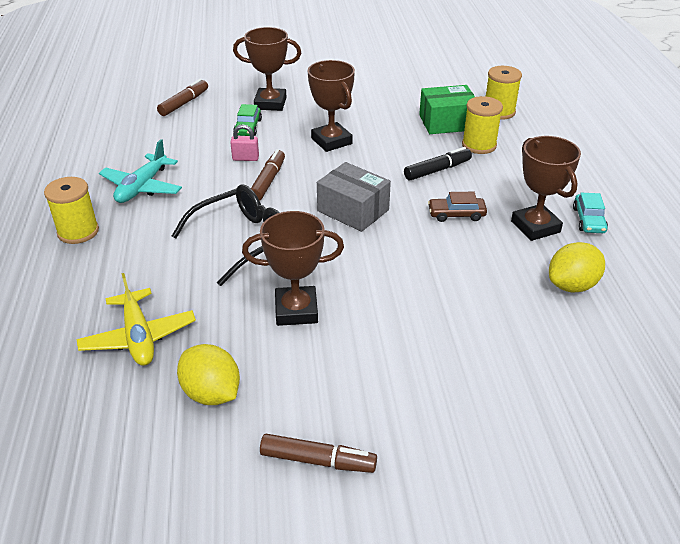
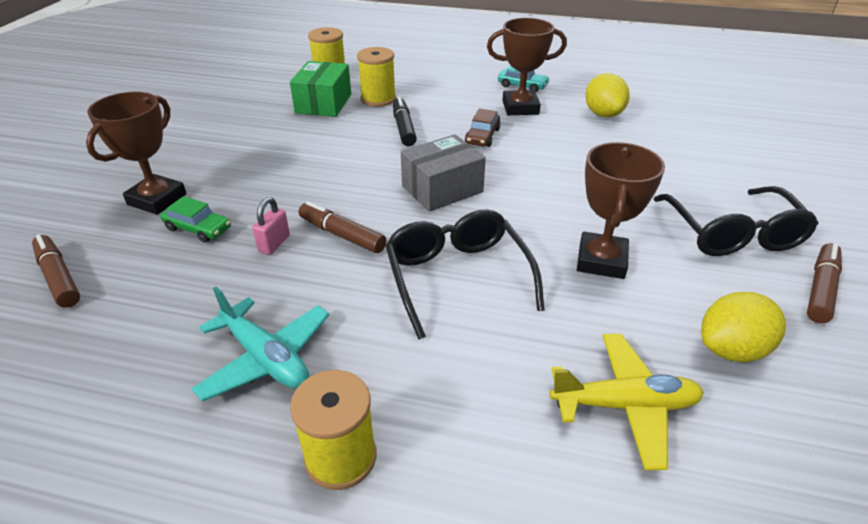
camera: 70 degrees left, 0 degrees up
(331, 141) = (294, 174): brown trophy -> none
(381, 396) = (732, 234): none -> black glasses

